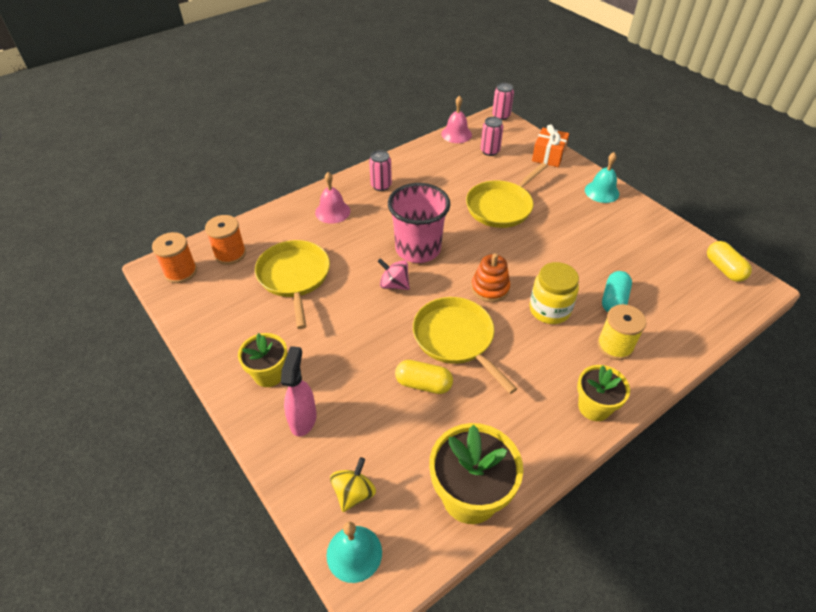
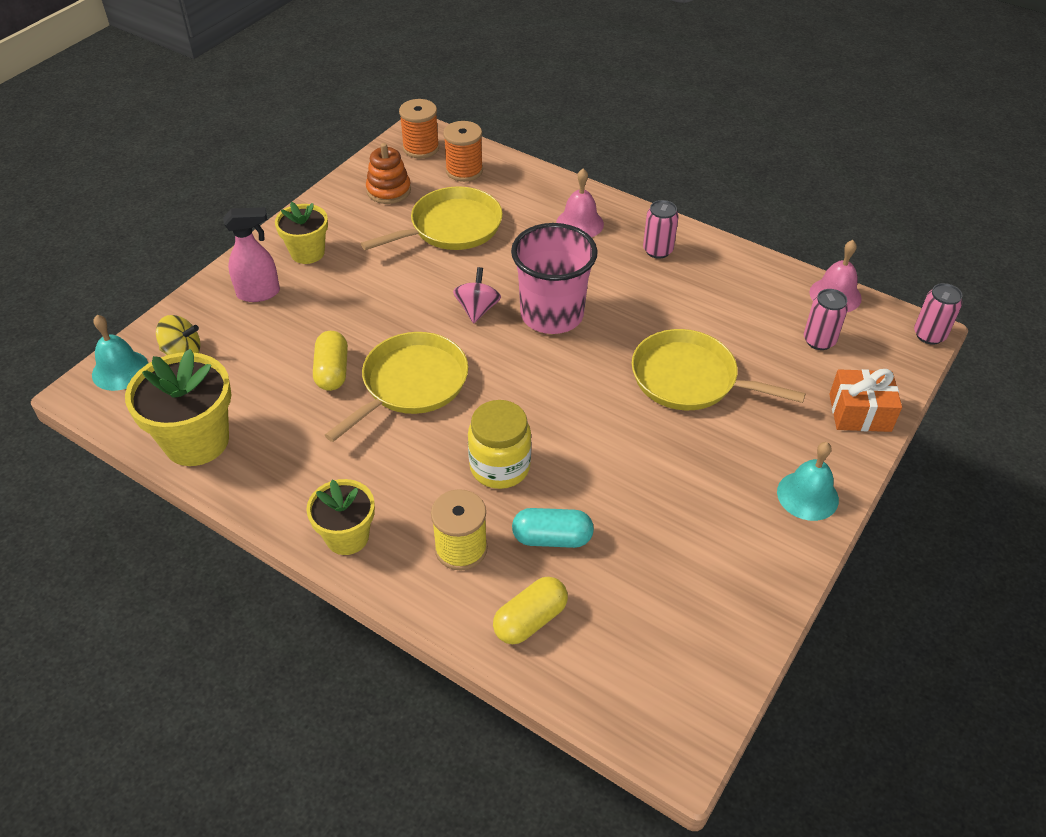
camera: 70 degrees right, 0 degrees up
(490, 288) = (512, 399): orange stacking toy -> orange stacking toy (389, 190)
(724, 269) = (700, 688): yellow capsule -> yellow capsule (530, 620)

